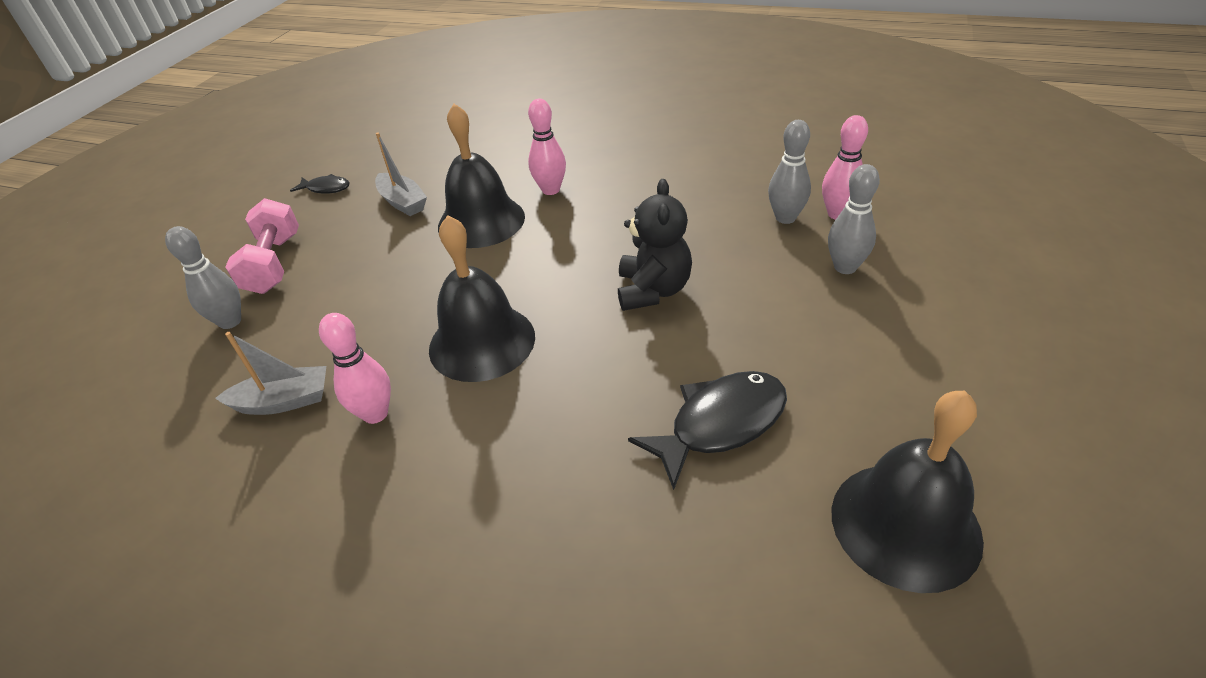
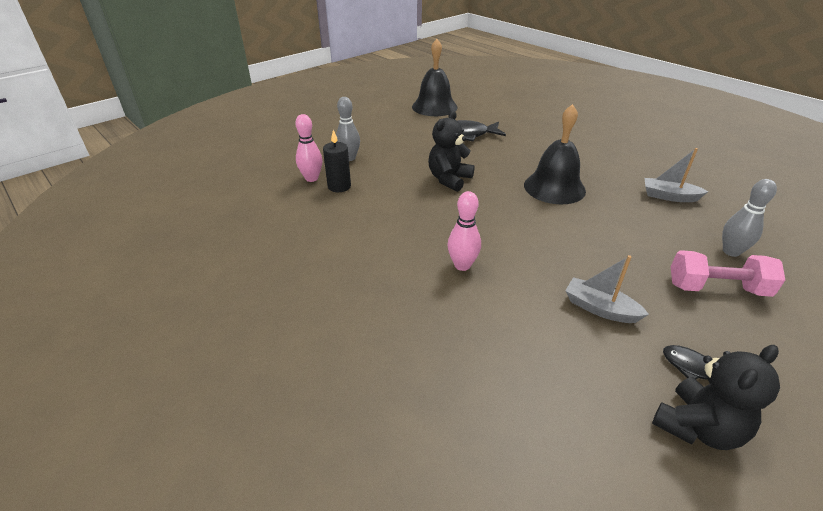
camera: 155 degrees left, 5 degrees down
(274, 264) = (716, 288): pink dumbbell -> pink dumbbell turned 75 degrees clockwise
(334, 159) = (697, 427): none -> black teddy bear
(375, 414) = (615, 178): pink bowling pin -> none
(403, 202) = (600, 308): grey boat -> grey boat turned 45 degrees counterclockwise
(481, 221) = (531, 259): black bell -> none
(785, 218) = (339, 186): grey bowling pin -> black candle

